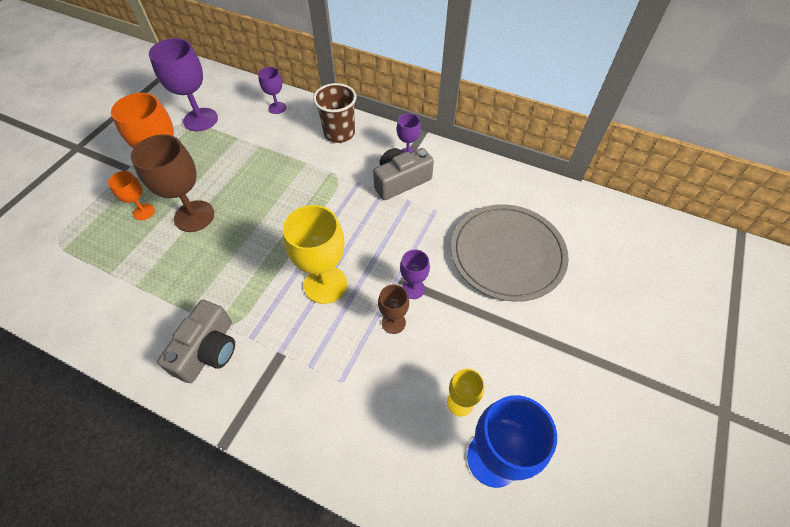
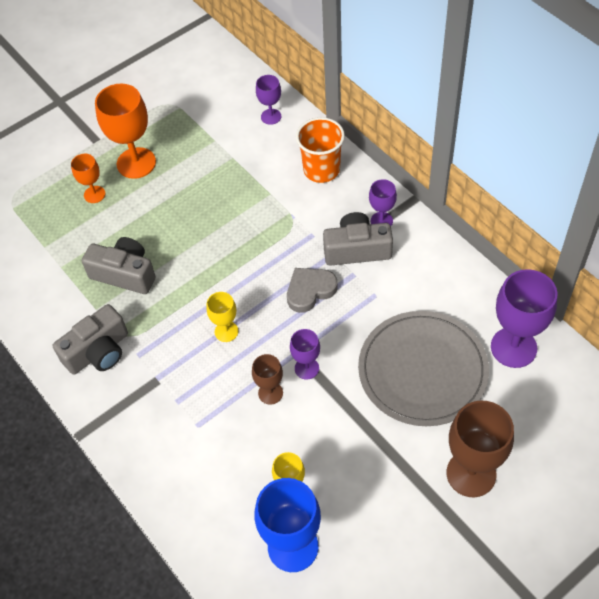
camera: 30 degrees right, 0 degrees up
(194, 216) = (137, 215): brown goblet -> brown goblet (471, 473)
(200, 119) = (187, 106): purple goblet -> purple goblet (513, 347)
(204, 269) = (124, 274): none -> grey camera
(325, 284) = (226, 331): yellow goblet -> yellow goblet, size x0.54
(339, 133) = (321, 170): brown cup -> orange cup
(380, 225) = (310, 291): none -> grey heart

